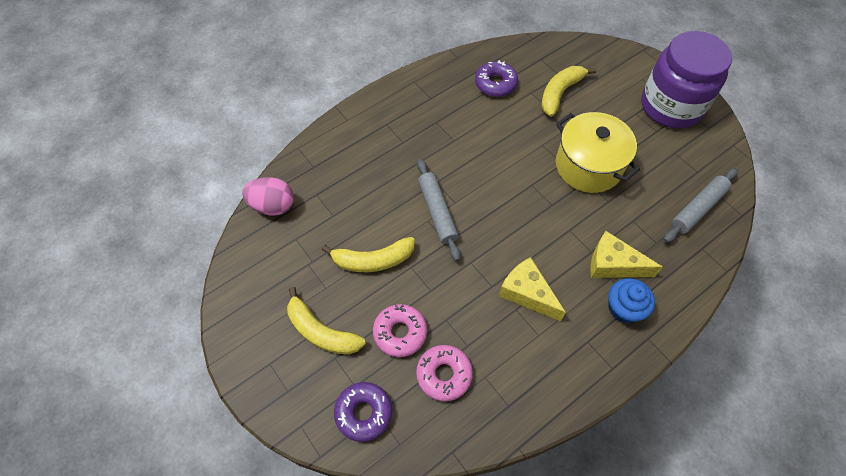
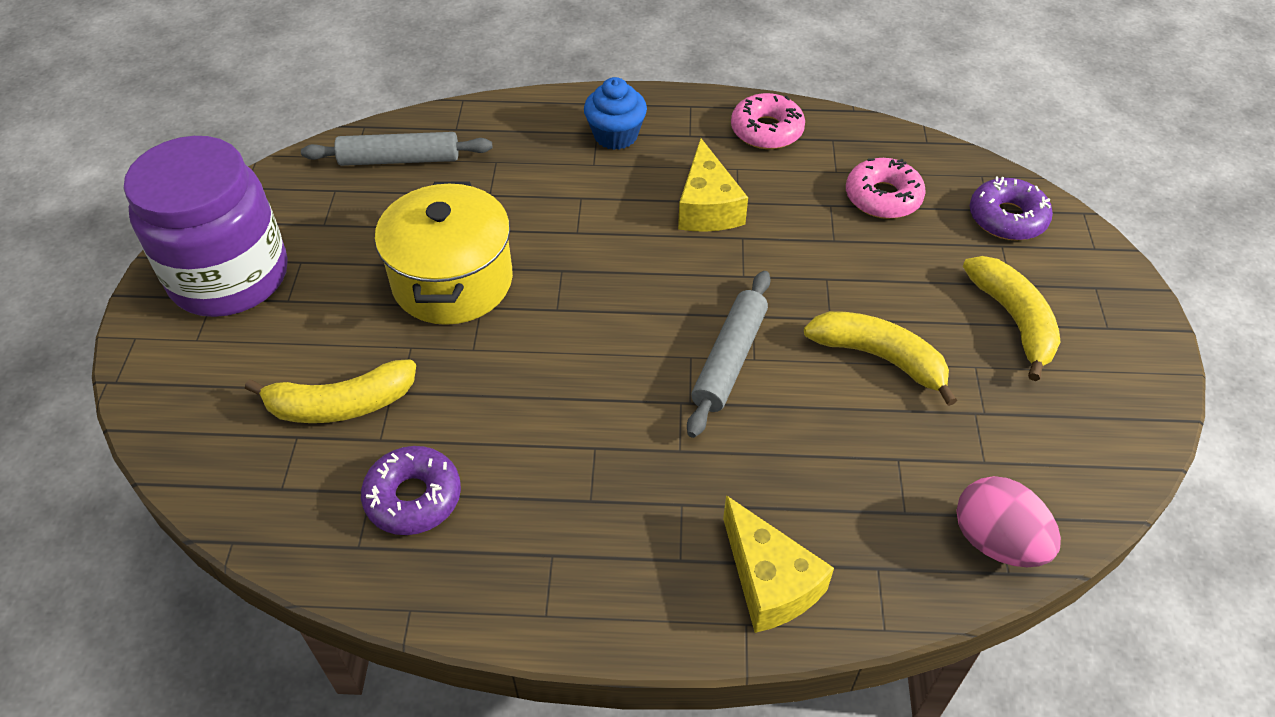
camera: 140 degrees left, 10 degrees down
(400, 333) = (905, 260): pink donut -> pink donut (766, 130)
(613, 264) = (573, 172): yellow cheese -> yellow cheese (769, 581)

